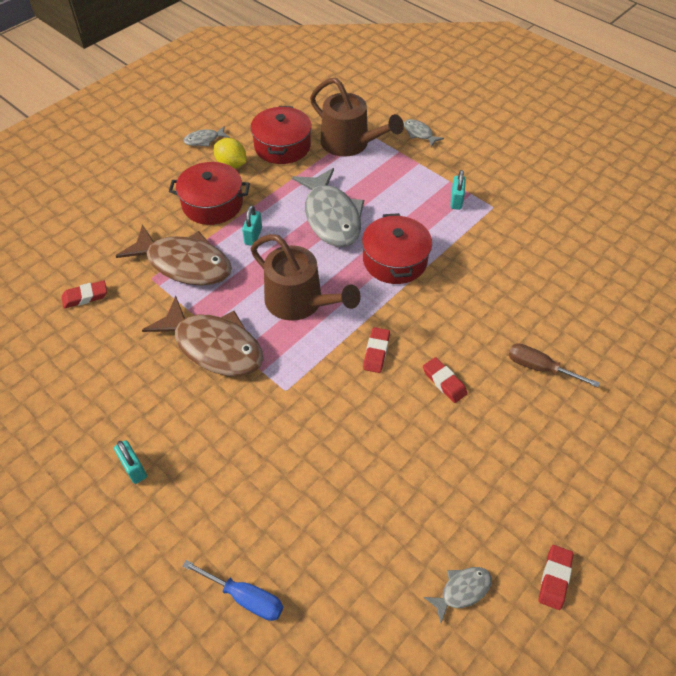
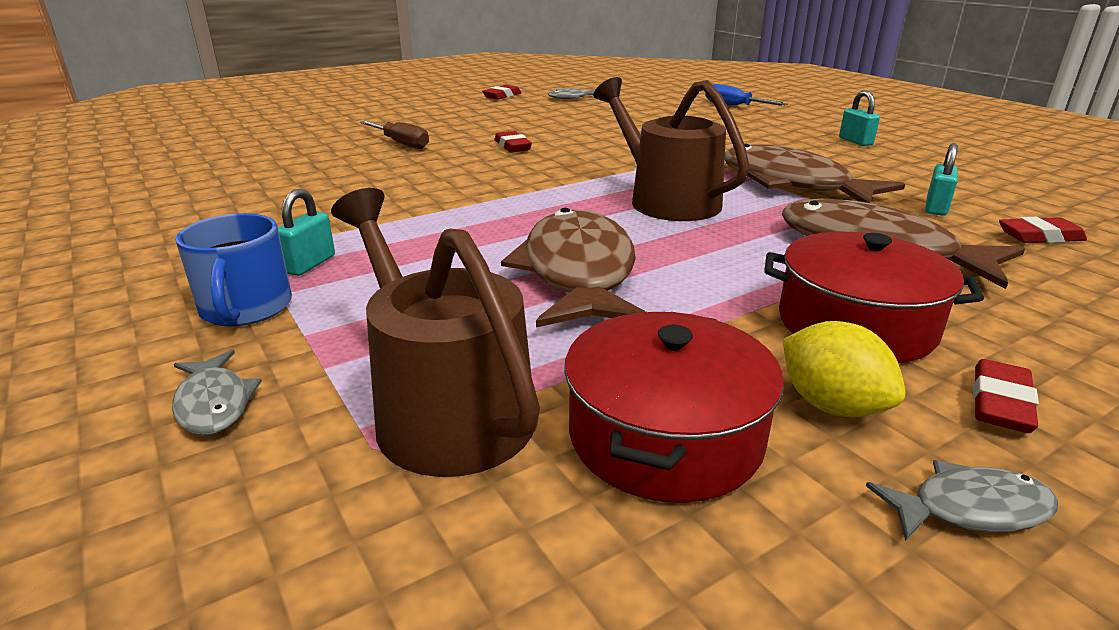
camera: 165 degrees left, 25 degrees down
(253, 236) = (746, 267): turquoise padlock -> turquoise padlock (935, 208)
(331, 217) = (578, 273): grey fish -> brown fish
(376, 352) = (576, 164): red eraser -> red eraser (1000, 403)
(394, 260) = (496, 217): red pot -> none
(453, 170) = (246, 308): none -> blue mug

